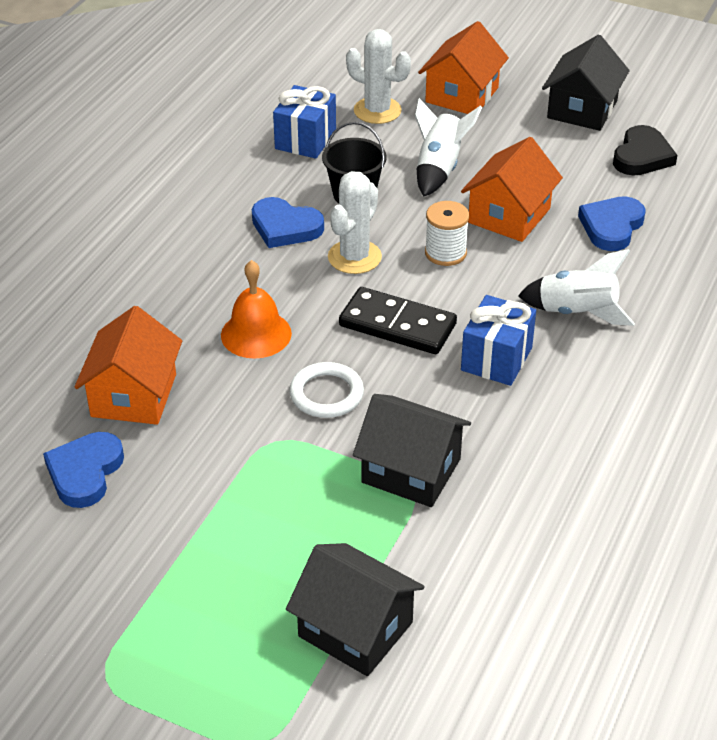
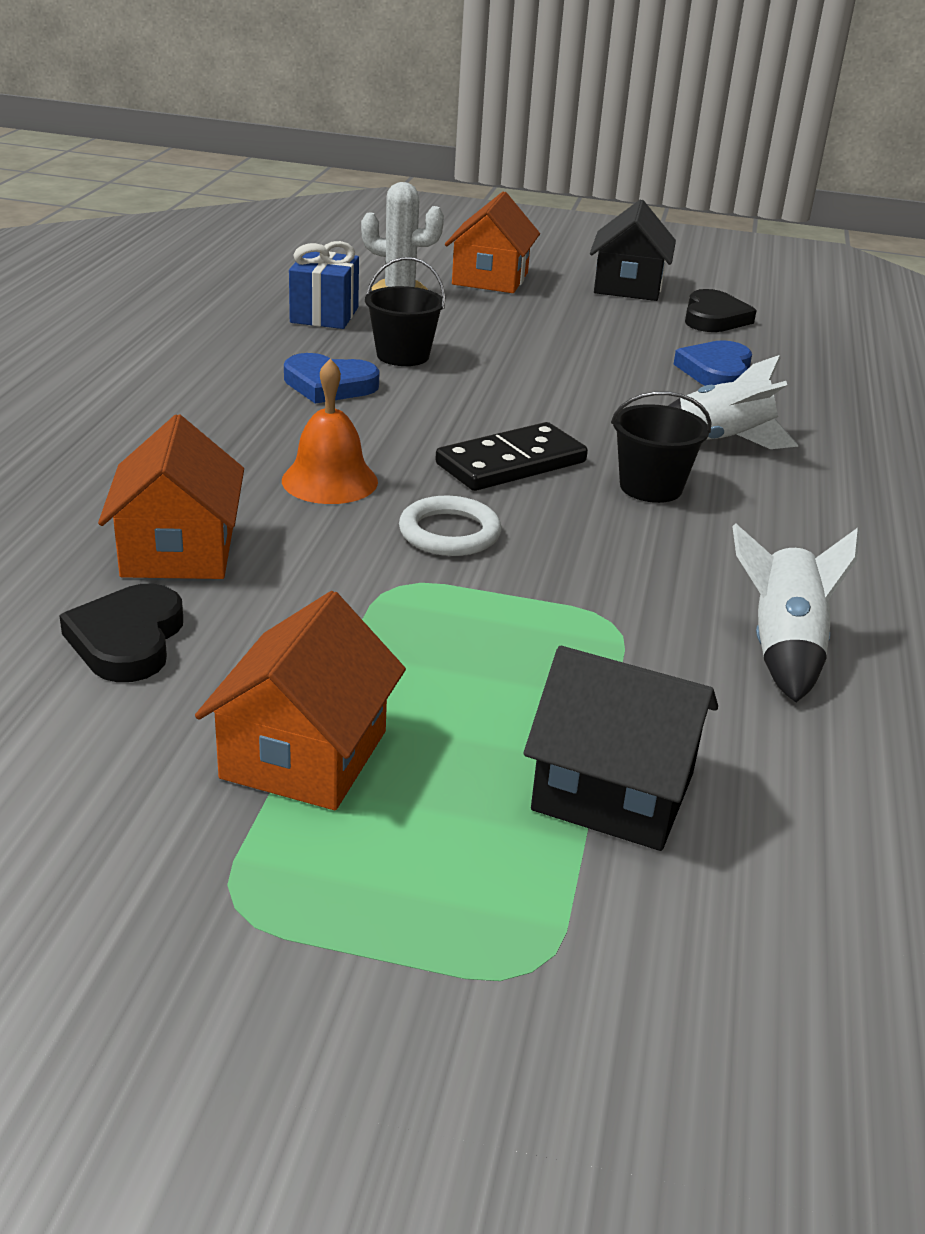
camera: 15 degrees left, 10 degrees down
(85, 472) = (127, 640): blue heart -> black heart
(354, 257) = (428, 407): white cactus -> none
(397, 325) = (511, 463): black domino -> black domino turned 45 degrees counterclockwise
(411, 470) = (600, 602): black house -> none
(439, 169) = (494, 333): white rocket -> white rocket (782, 649)
(445, 253) = (537, 399): white spool -> none
(496, 359) = (651, 487): blue gift -> black bucket
(509, 215) = (595, 366): orange house -> orange house (304, 754)

